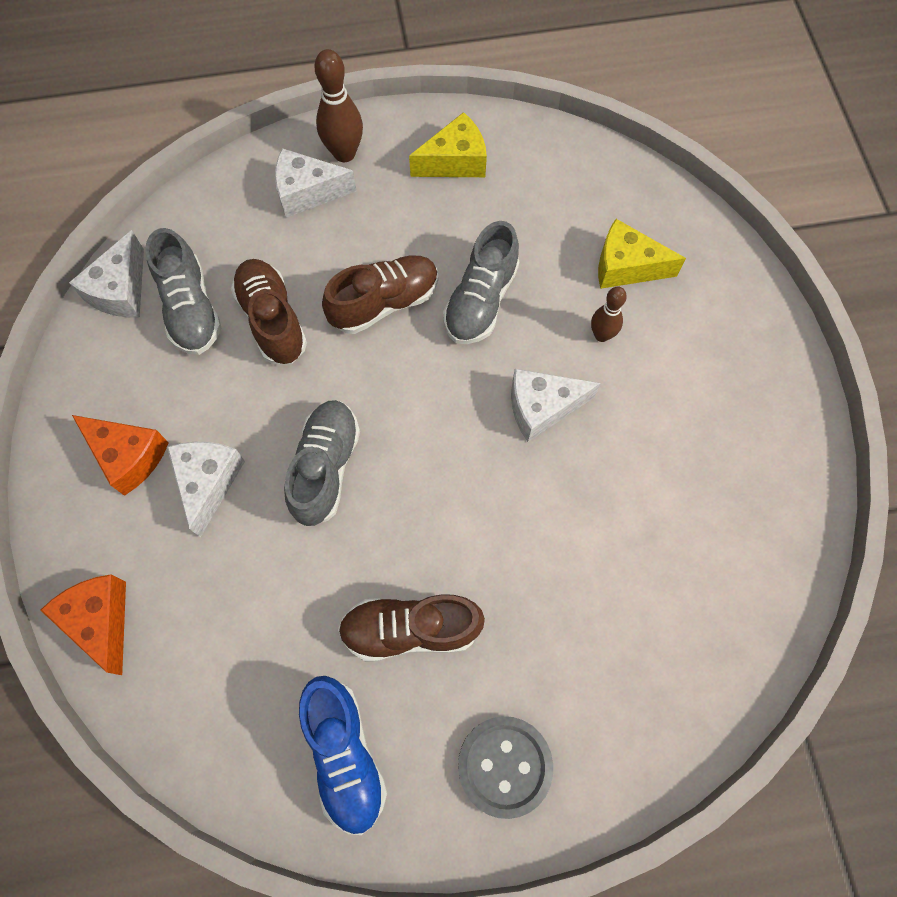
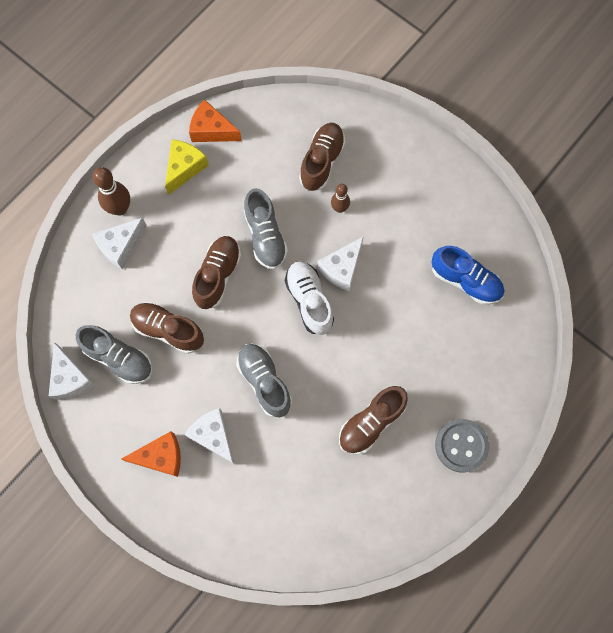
camera: 40 degrees left, 5 degrees up
(101, 620) = (224, 541): orange cheese -> orange cheese (211, 130)
(344, 754) = (390, 500): blue shoe -> blue shoe (465, 281)
(467, 415) = (309, 301): none -> white shoe
(626, 266) = (322, 162): yellow cheese -> brown shoe

